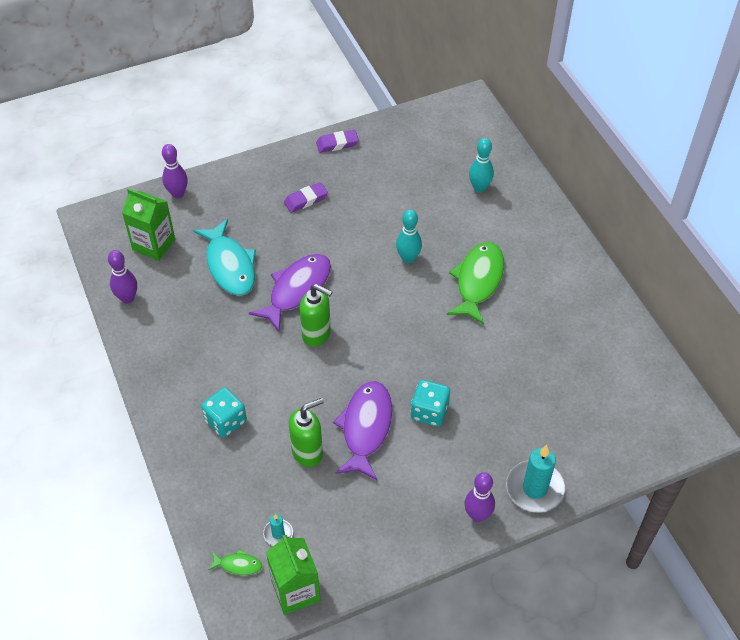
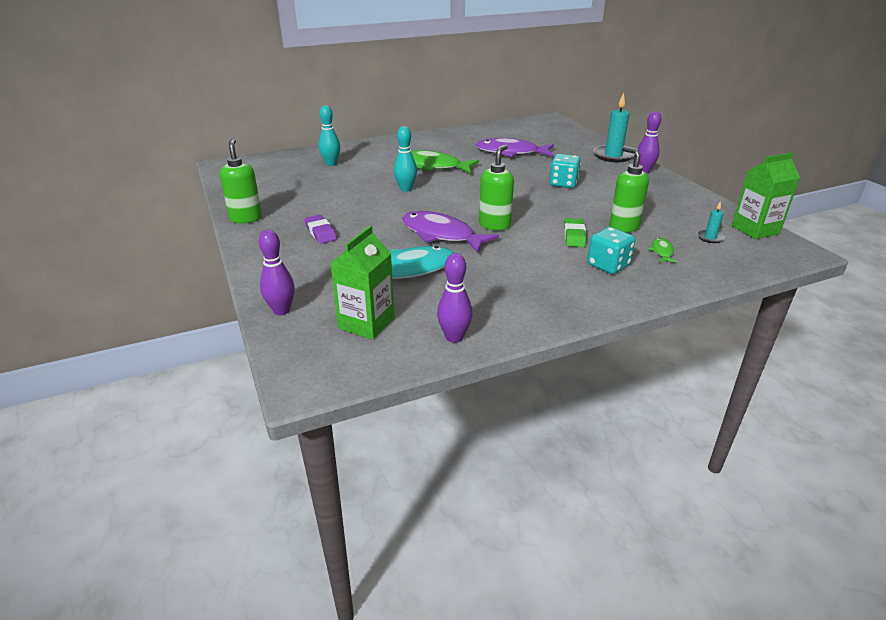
camera: 90 degrees left, 20 degrees down
(238, 565) = (753, 254): green fish -> green fish (662, 251)
(288, 402) = (574, 236): none -> green eraser
(337, 144) = (246, 218): purple eraser -> green soap dispenser
(366, 428) = (588, 205): purple fish -> purple fish (511, 152)

